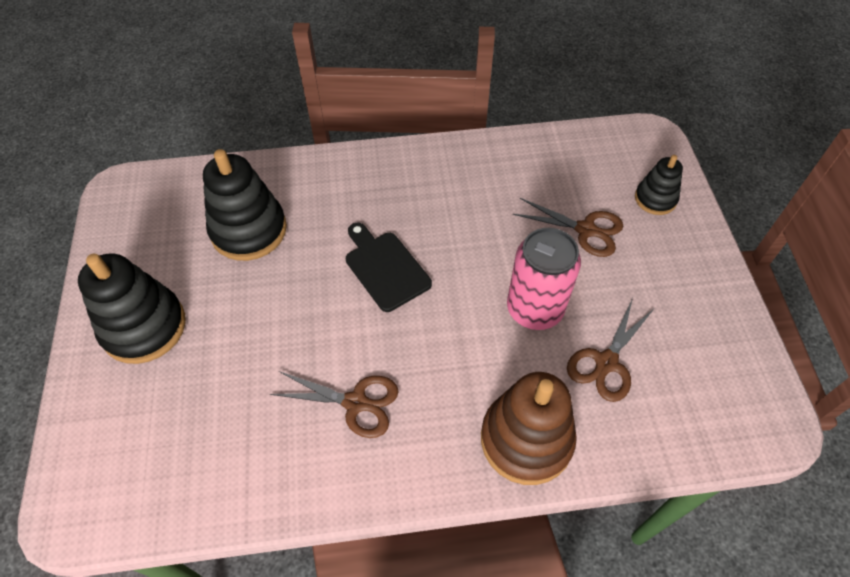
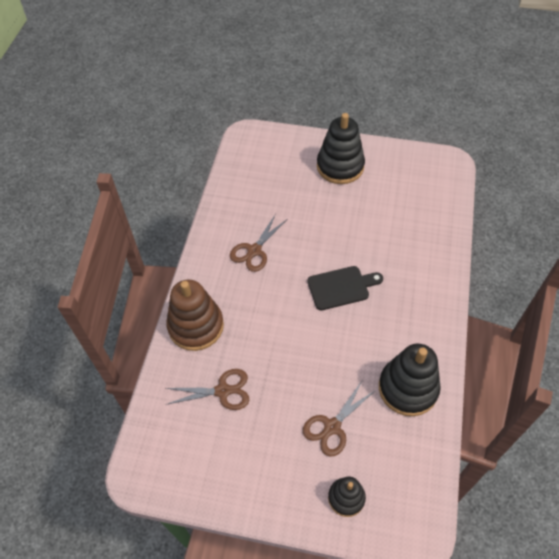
camera: 110 degrees right, 0 degrees up
(249, 230) = (396, 221): black stacking toy -> black stacking toy (408, 388)
(534, 309) = (278, 364): pink can -> none
(606, 363) = (223, 391): brown scissors -> brown scissors turned 120 degrees clockwise

